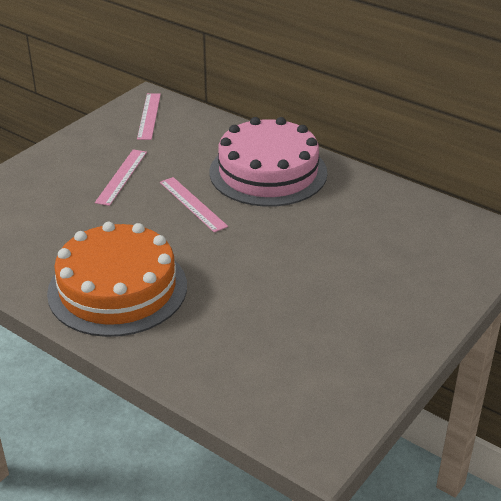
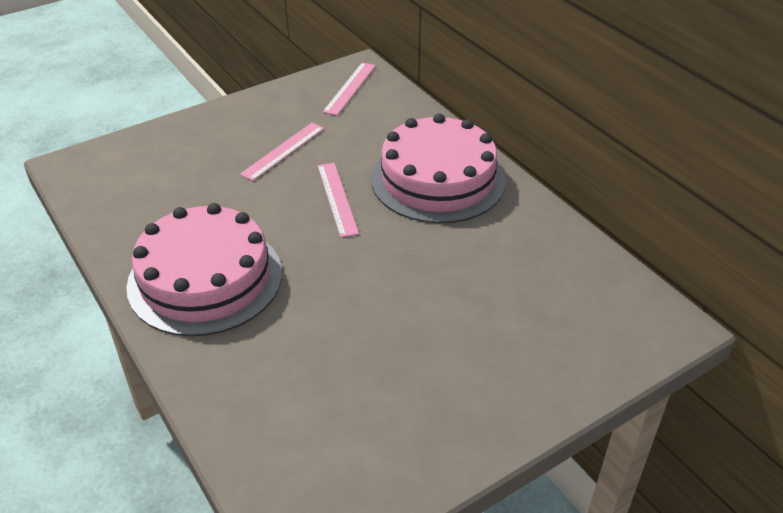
camera: 20 degrees right, 5 degrees up
(117, 289) = (205, 278): orange cake -> pink cake

